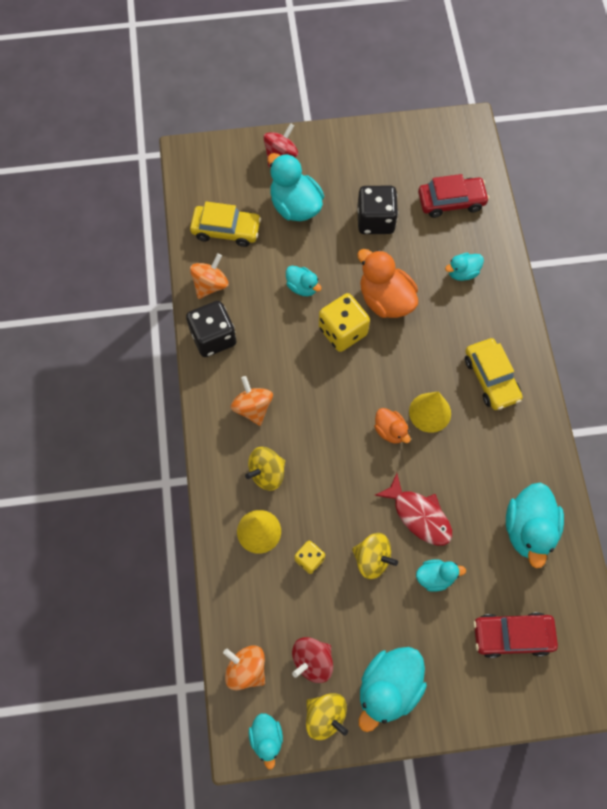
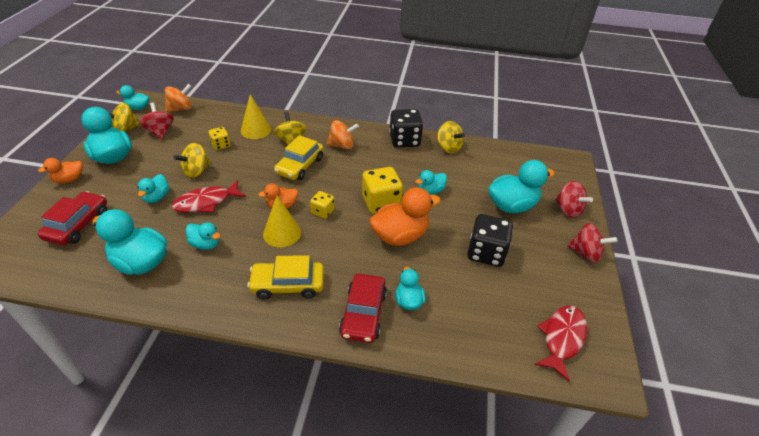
camera: 105 degrees right, 25 degrees down
(210, 285) = (448, 148): orange spinning top -> yellow spinning top
(226, 230) = (495, 164): yellow car -> yellow car (300, 166)
(340, 140) = (585, 253): none -> red spinning top
(381, 385) = (322, 211): none -> yellow dice
(448, 155) = (562, 338): none -> red fish
(451, 201) = (498, 320): red car -> red car (363, 314)
(451, 709) = (69, 179): none -> orange duck
(477, 480) = (205, 244): none -> turquoise duck

